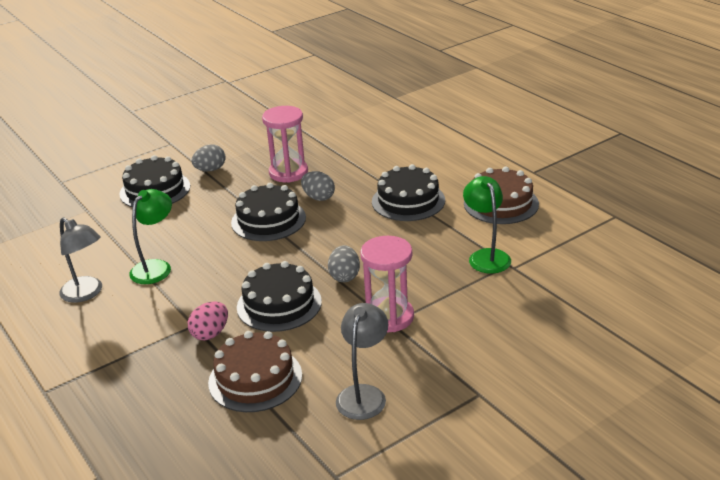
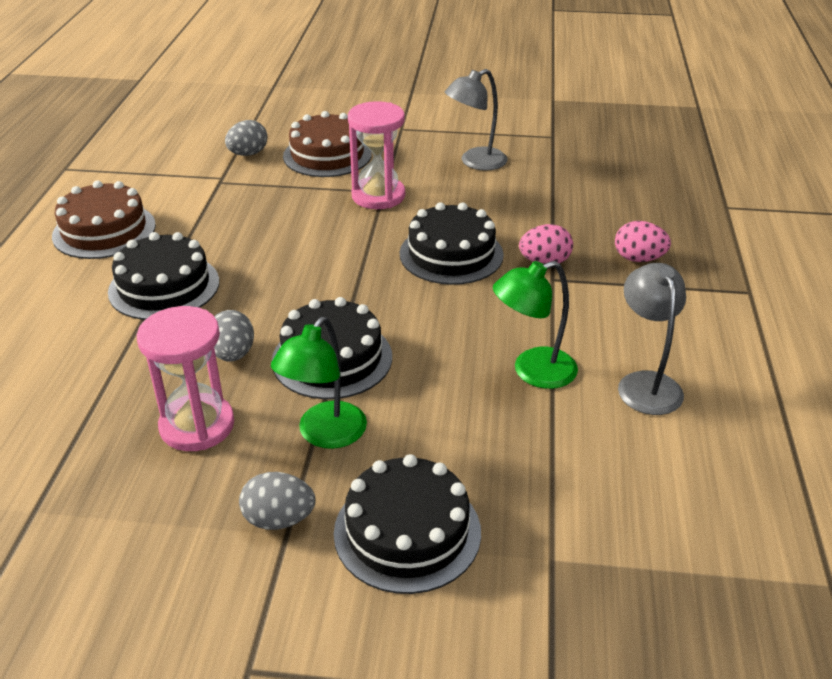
camera: 140 degrees left, 5 degrees up
(144, 374) = (638, 259): none -> pink egg
(255, 379) = (543, 209): brown cake -> brown cake (327, 155)
(344, 276) = (358, 246): grey egg -> grey egg (248, 154)
(486, 256) = (220, 196): green lamp -> green lamp (324, 435)

